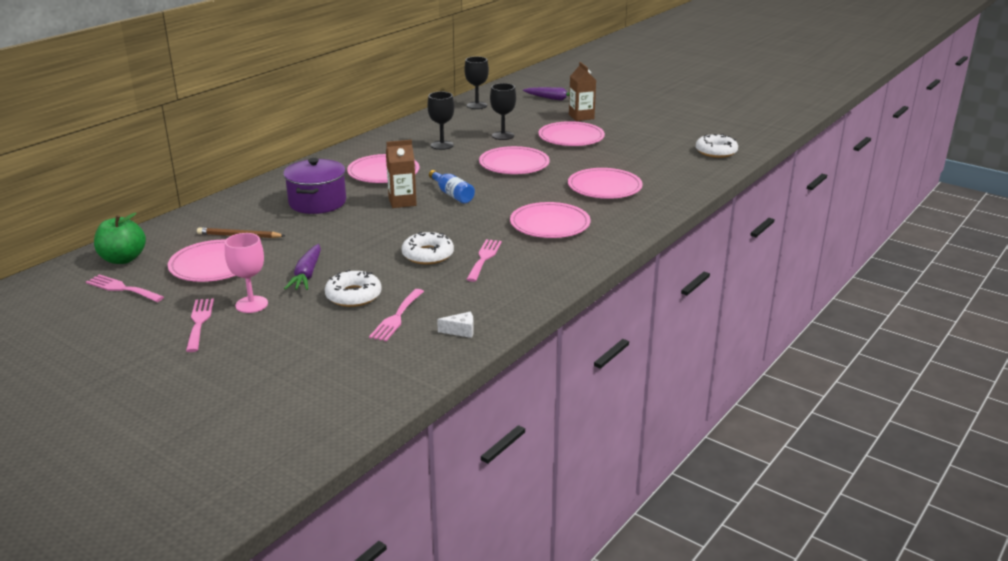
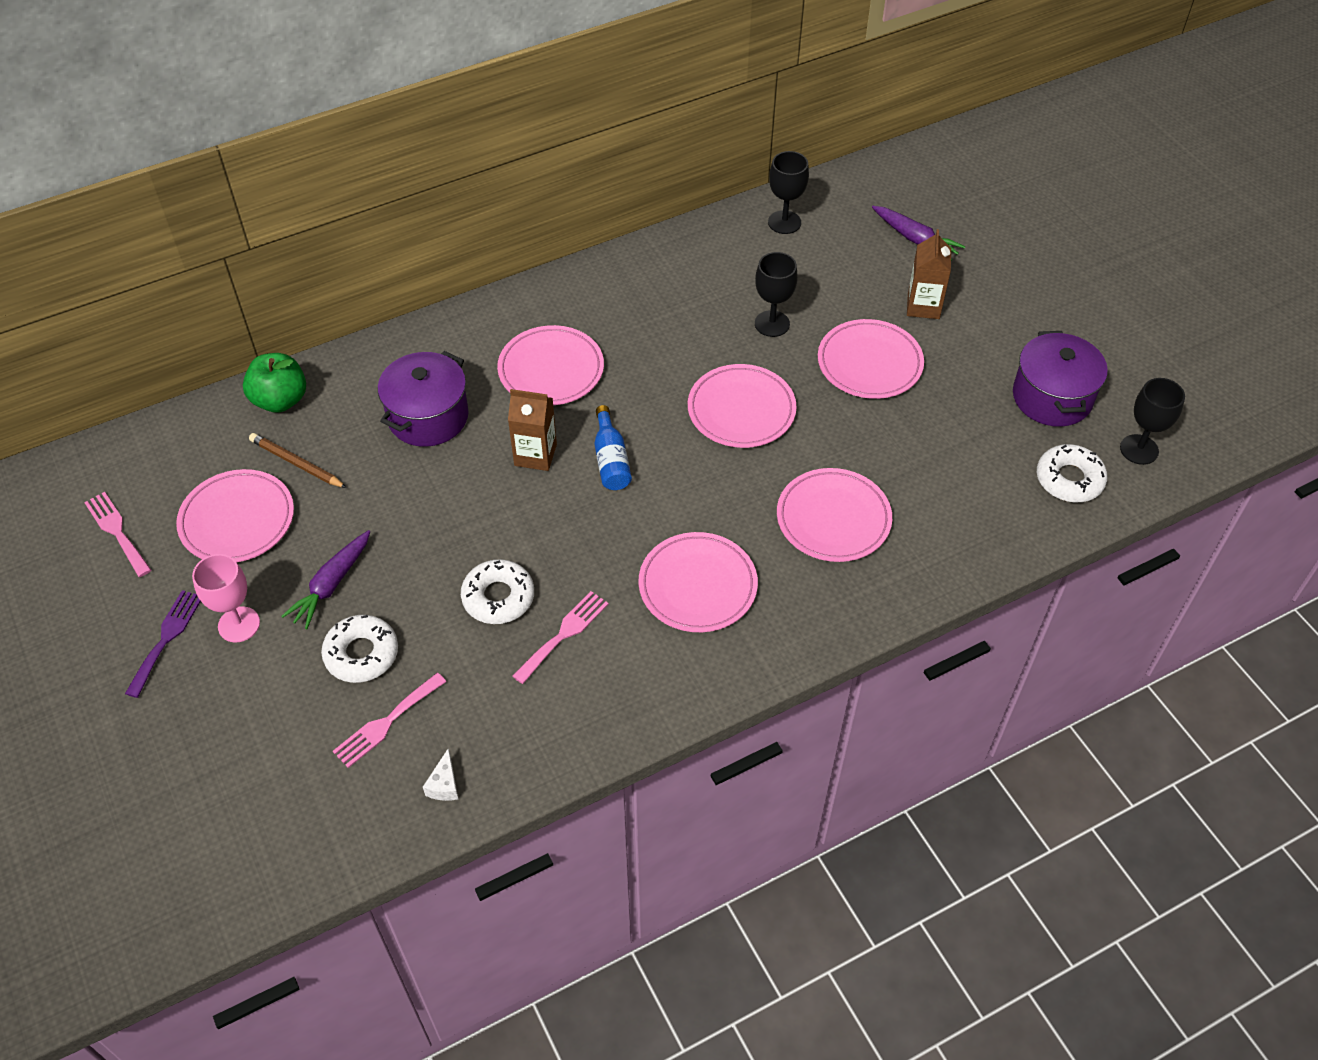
camera: 25 degrees right, 25 degrees up
(123, 259) = (145, 466): green apple -> green apple (280, 400)
(199, 322) = (166, 638): pink fork -> purple fork
(442, 145) = (670, 322): black goblet -> black goblet (1139, 449)
(461, 331) = (444, 785): white cheese -> white cheese turned 75 degrees clockwise
(679, 130) = (1052, 397): none -> purple pot

